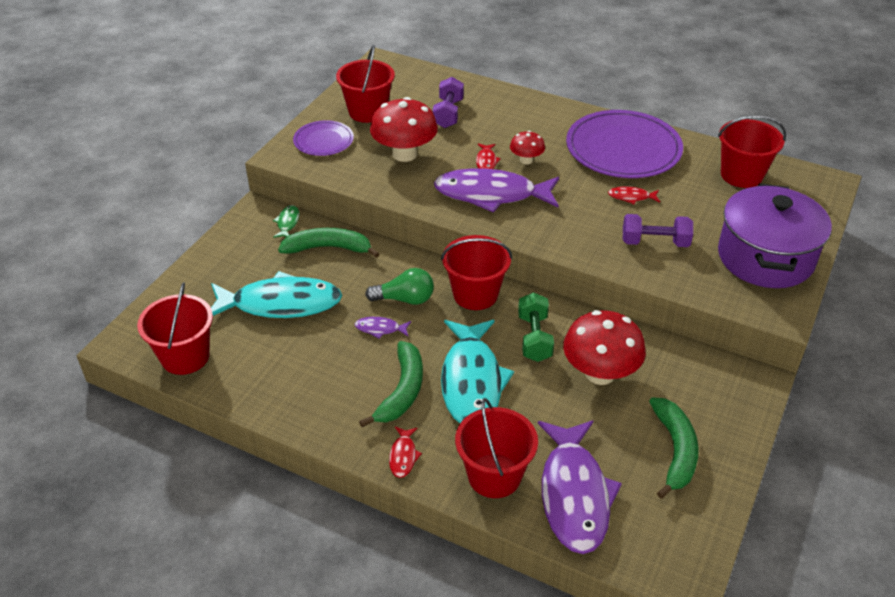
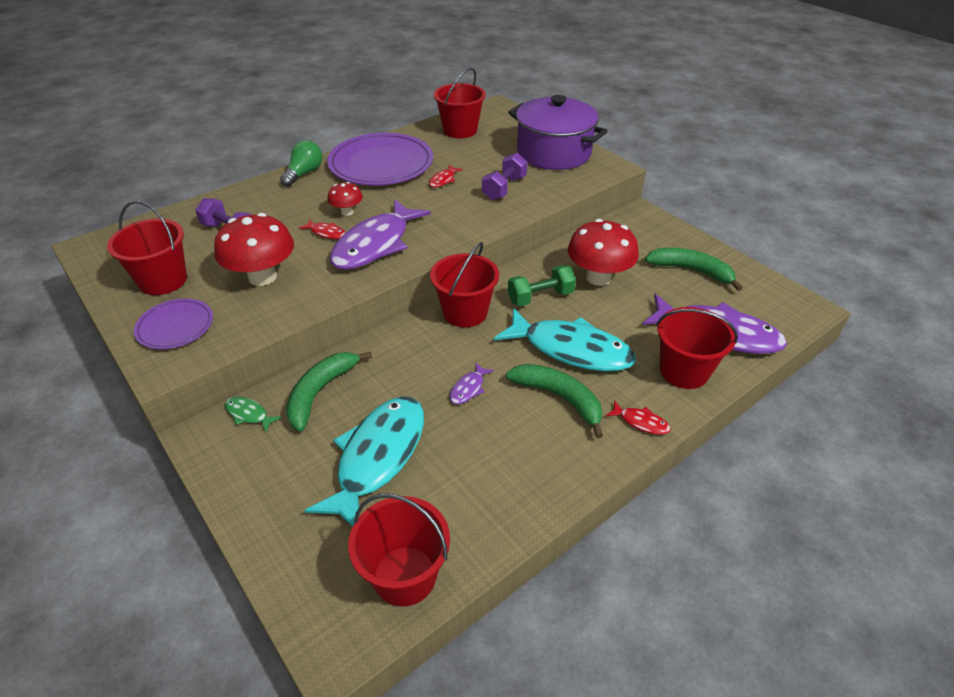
camera: 65 degrees left, 0 degrees up
(405, 299) = (439, 359): green light bulb -> green light bulb (304, 173)
(534, 338) = (540, 297): green dumbbell -> green dumbbell turned 45 degrees counterclockwise

